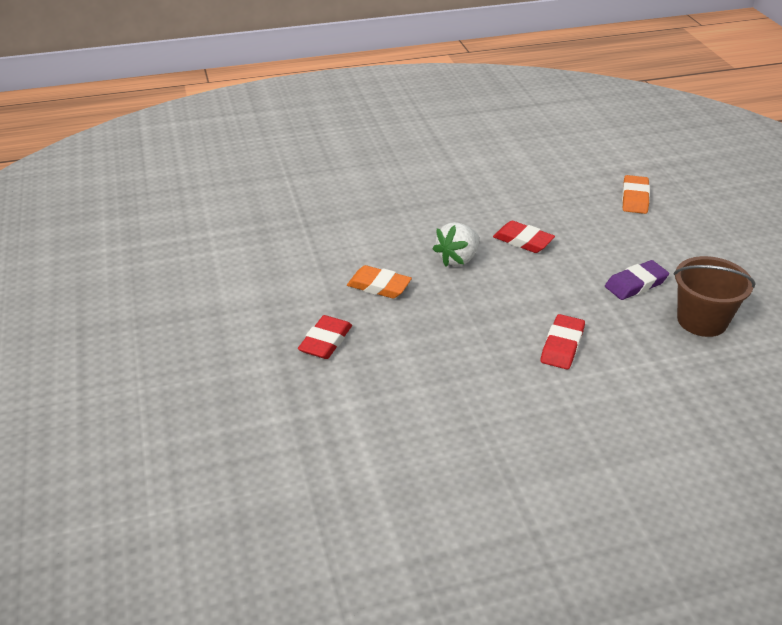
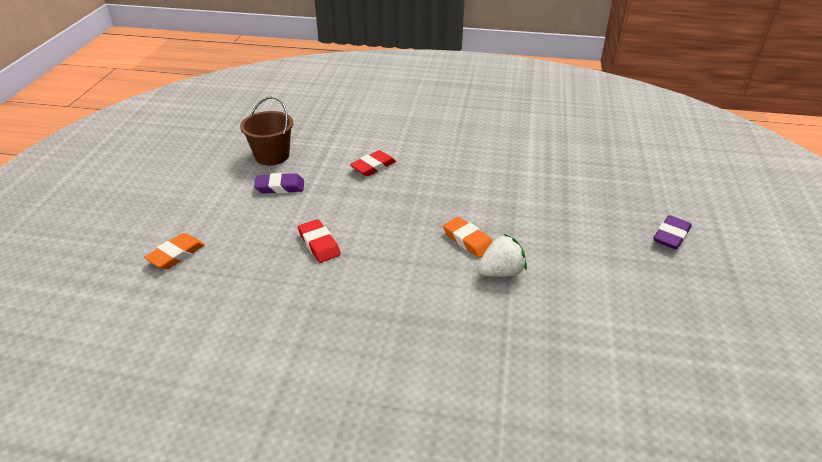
camera: 155 degrees left, 0 degrees up
(145, 359) = (671, 235): none -> purple eraser
(325, 341) = (529, 211): red eraser -> none
(458, 259) = (387, 244): white strawberry -> white strawberry (501, 272)

